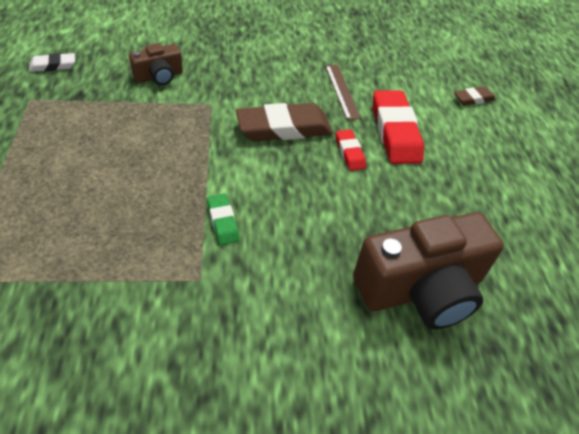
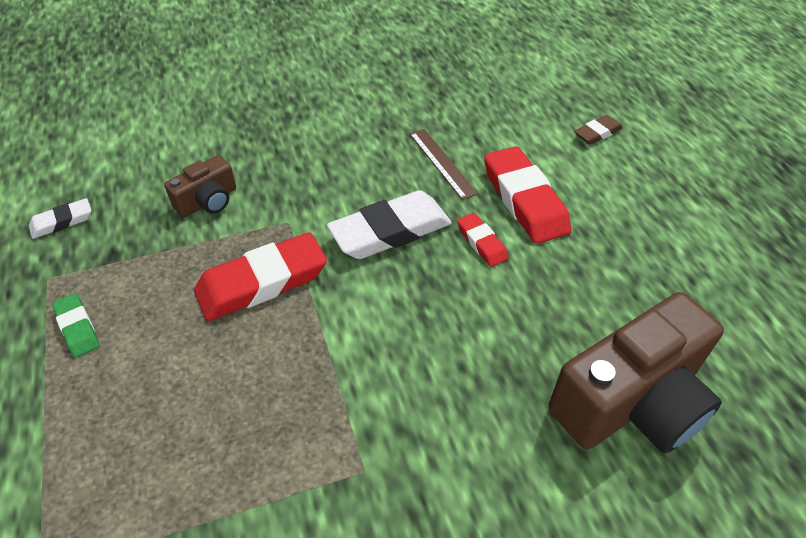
camera: 10 degrees left, 0 degrees up
(176, 139) = (262, 282): none -> red eraser
(223, 221) = (363, 381): green eraser -> green eraser (77, 328)
(283, 128) = (390, 231): brown eraser -> white eraser

